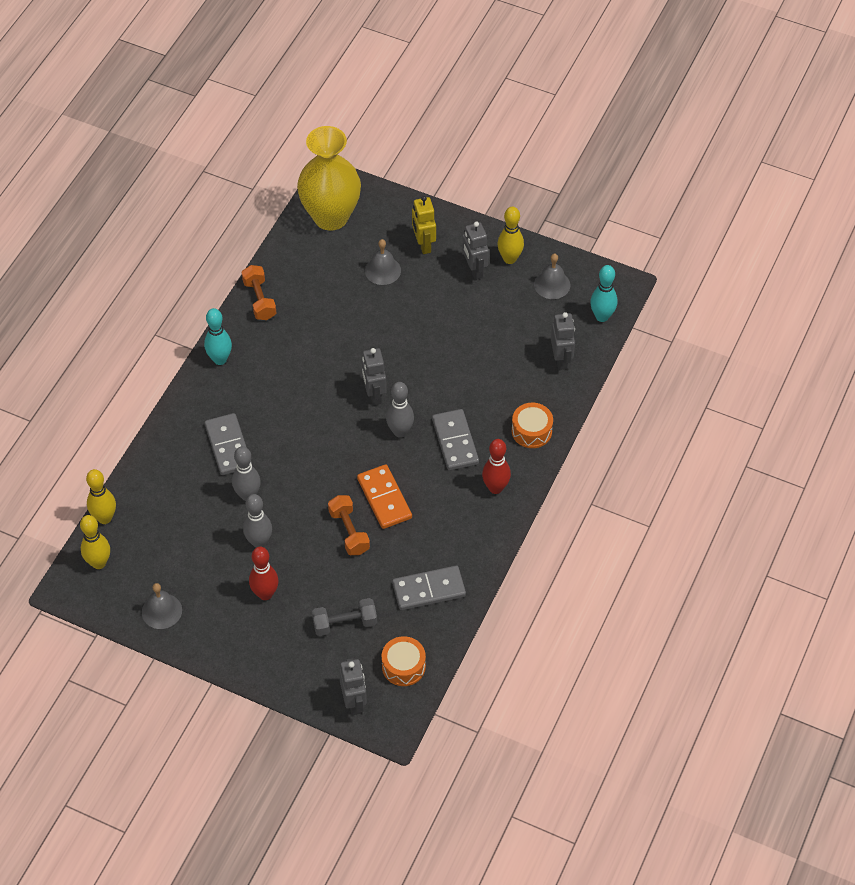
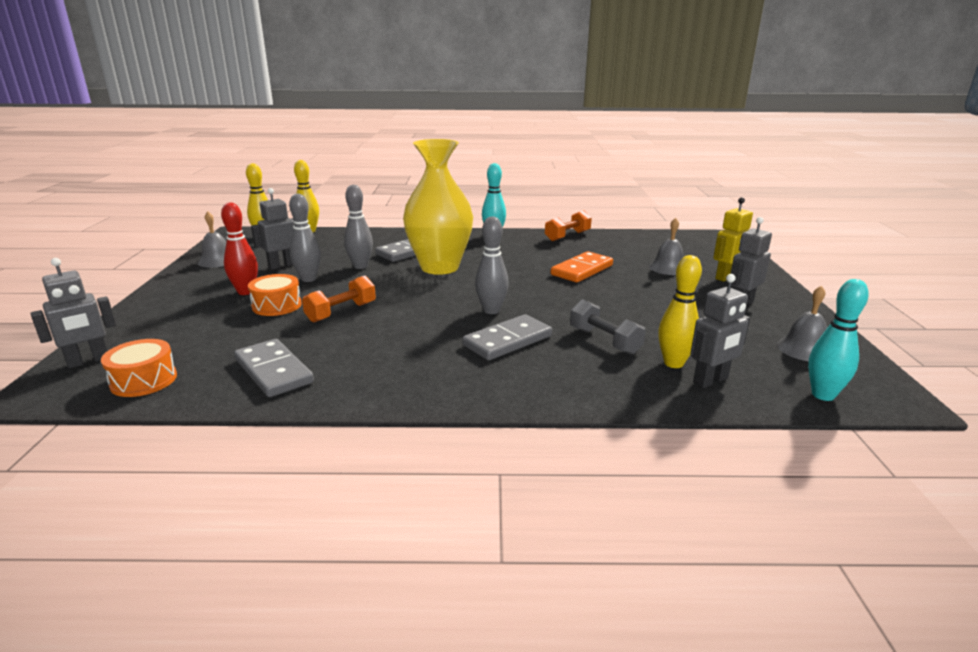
camera: 65 degrees right, 30 degrees down
(331, 217) = (686, 242): yellow vase -> yellow vase (439, 267)
(345, 623) = (212, 333): grey dumbbell -> grey dumbbell (604, 341)
(374, 394) = (524, 291): grey robot -> grey robot (282, 265)
(384, 498) = (396, 320): orange domino -> orange domino (582, 270)
(495, 488) = (461, 381): red bowling pin -> none
(509, 259) = (789, 318): yellow bowling pin -> yellow bowling pin (673, 363)
(531, 431) = (575, 386): orange drum -> orange drum (277, 305)

